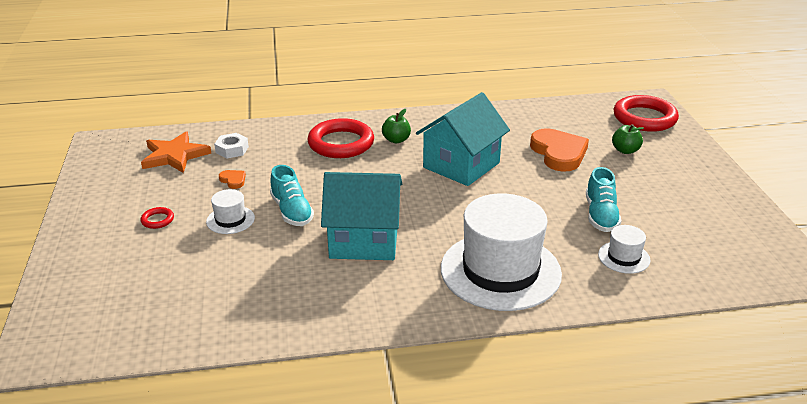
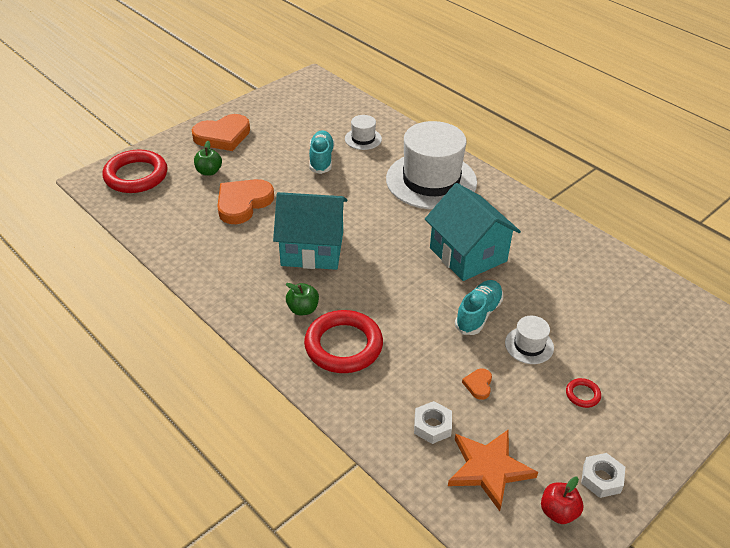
camera: 125 degrees left, 10 degrees up
(100, 192) = (601, 478): none -> white nut
(113, 165) = (558, 512): none -> red apple
(600, 215) = (321, 159): turquoise shoe -> turquoise shoe turned 60 degrees counterclockwise
(689, 173) = (223, 136): none -> orange heart

